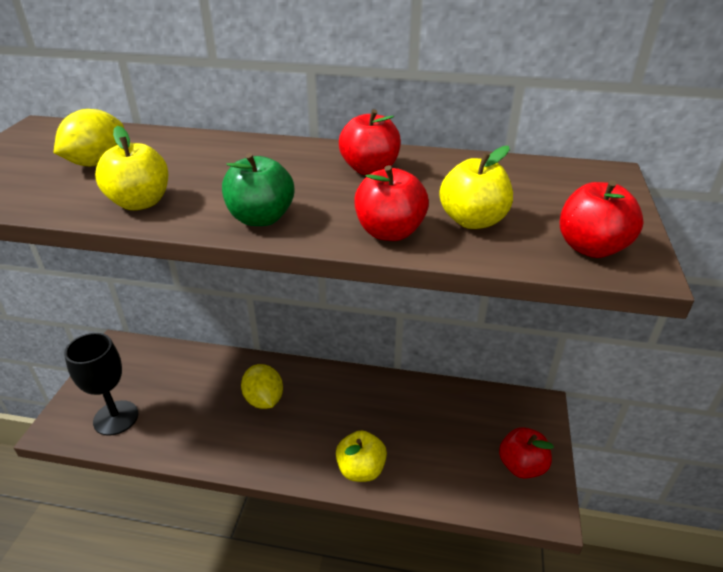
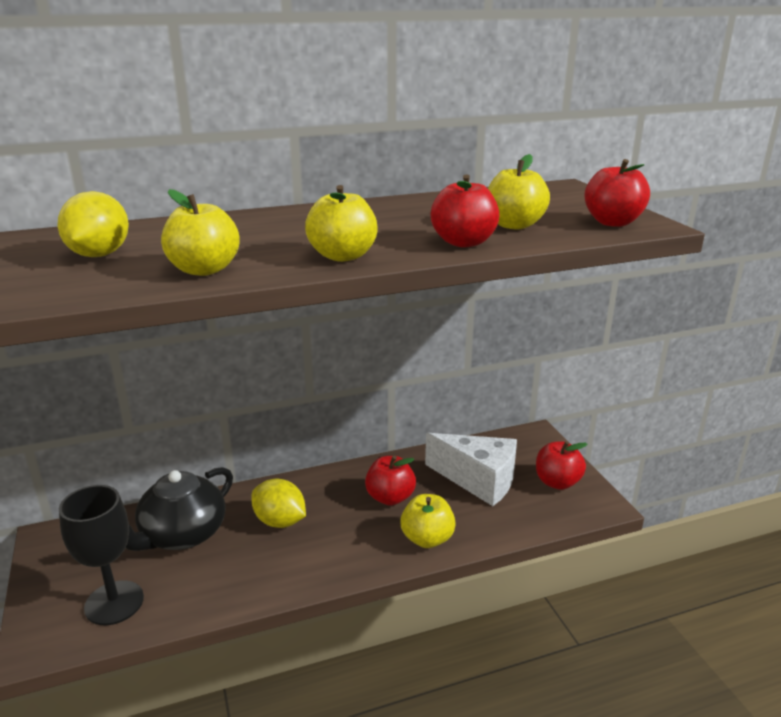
camera: 30 degrees left, 10 degrees down
(193, 381) = (182, 534): none -> black teapot
(261, 218) = (343, 256): green apple -> yellow apple
(370, 169) = (385, 213): red apple -> red apple (390, 497)
(448, 431) = (478, 480): none -> white cheese

